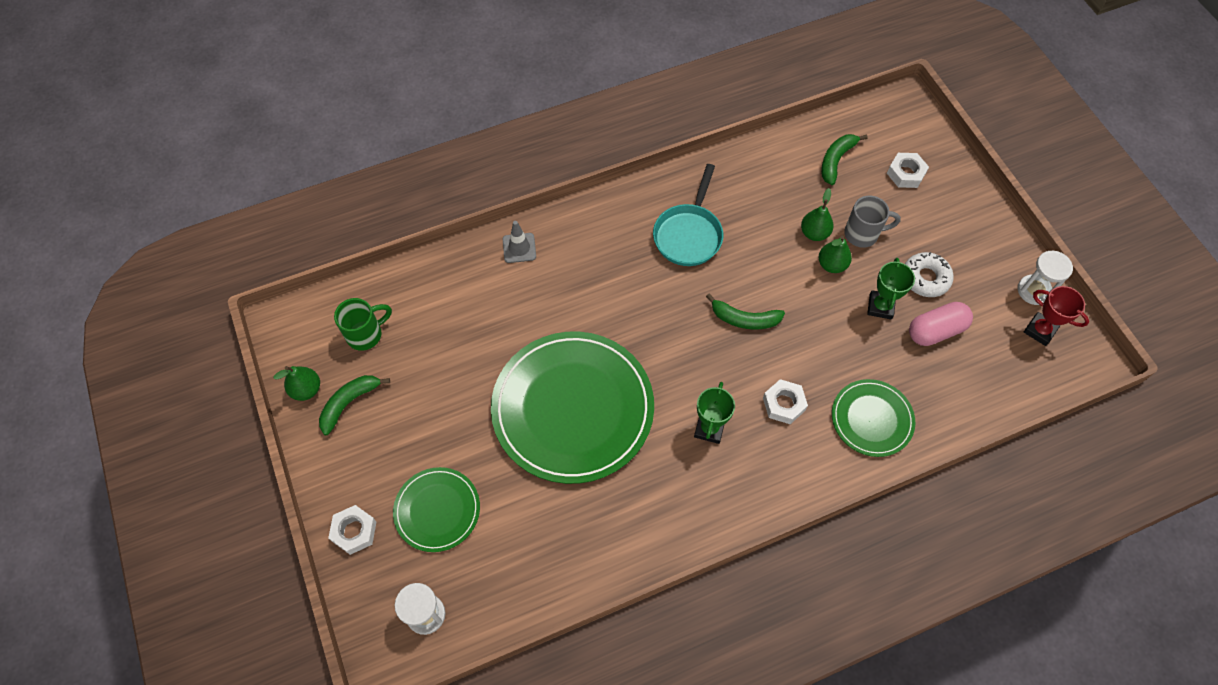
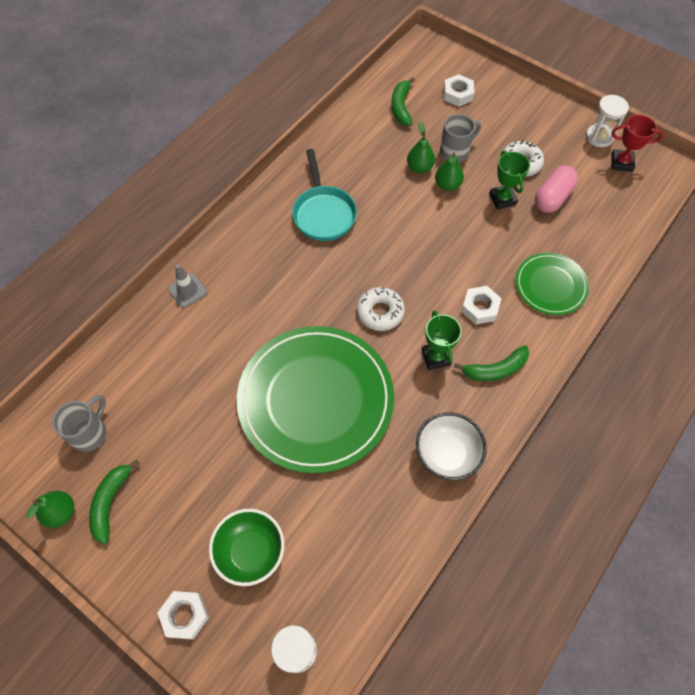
camera: 30 degrees left, 0 degrees up
(366, 334) = (90, 432): green mug -> grey mug
(437, 510) = (251, 552): green plate -> green bowl
(661, 524) = (446, 455): none -> white bowl
(683, 358) = (380, 312): none -> white donut
(744, 319) = (408, 258): green banana -> green banana (495, 369)

